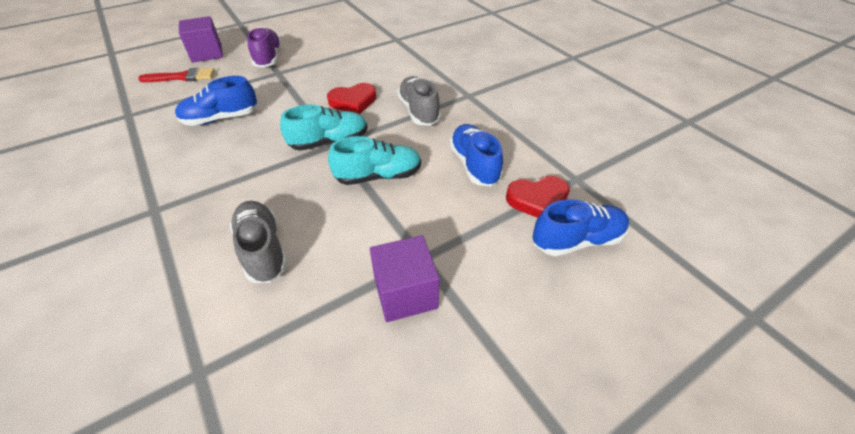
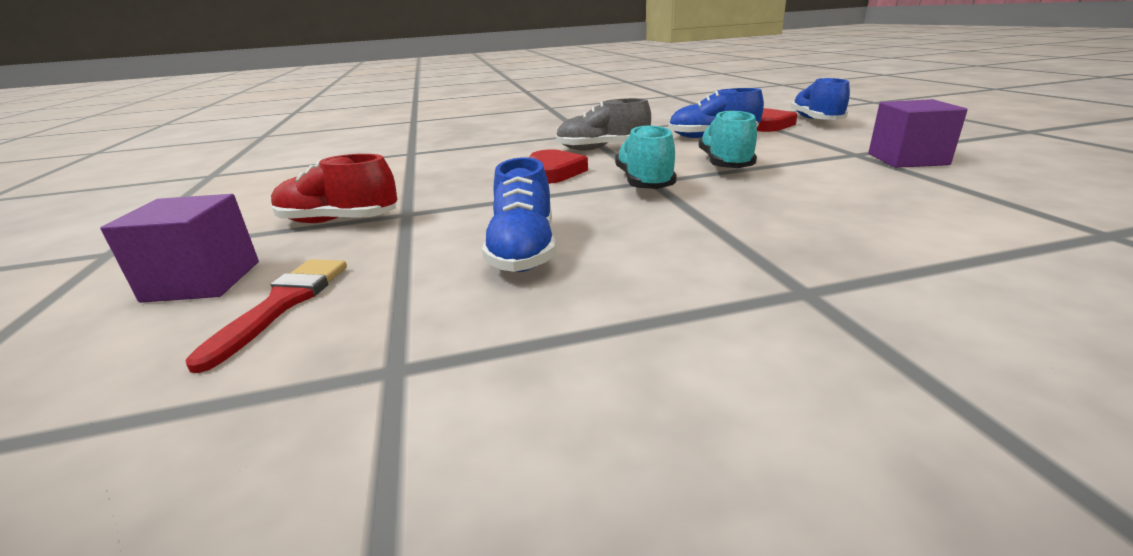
camera: 70 degrees left, 20 degrees down
(263, 250) = (875, 211): grey shoe -> none
(268, 58) = (339, 221): purple shoe -> red shoe

